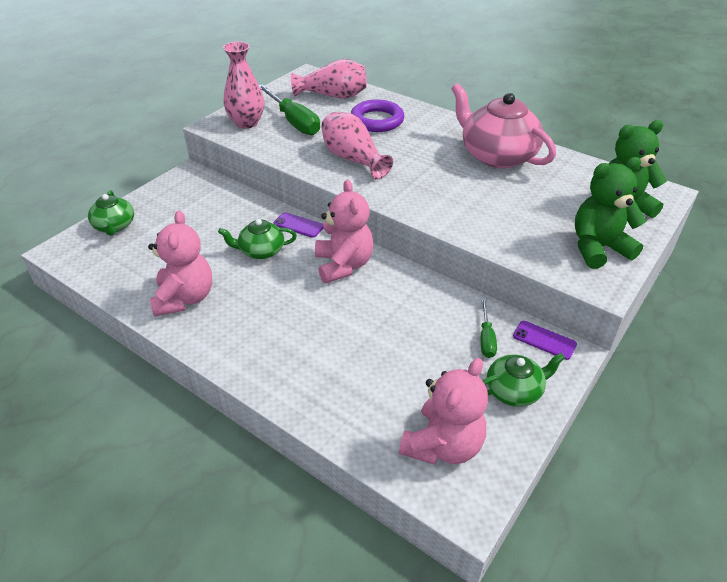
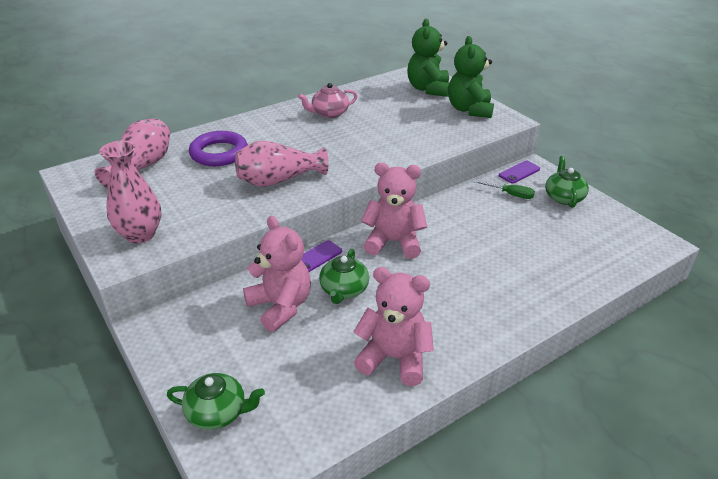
camera: 70 degrees left, 5 degrees down
(293, 121) = (171, 201): green screwdriver -> none
(443, 445) = (608, 239): pink teddy bear -> pink teddy bear (280, 306)
(497, 155) = (329, 113): pink teapot -> pink teapot, size x0.54

